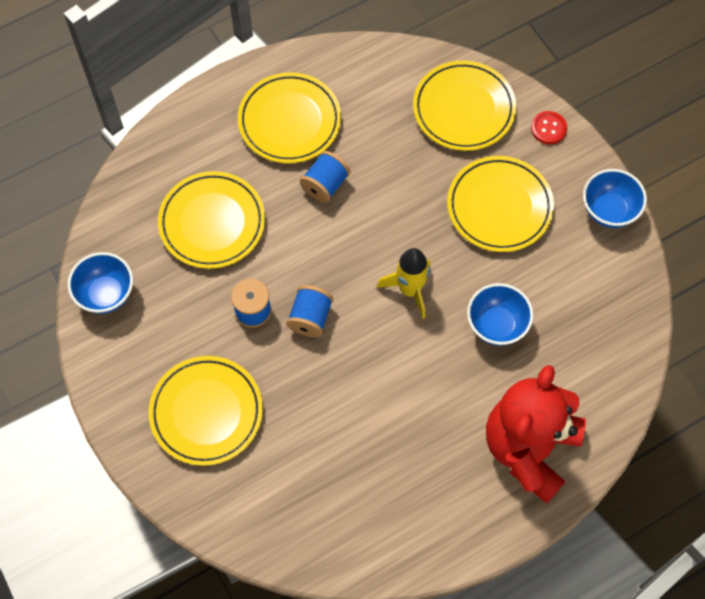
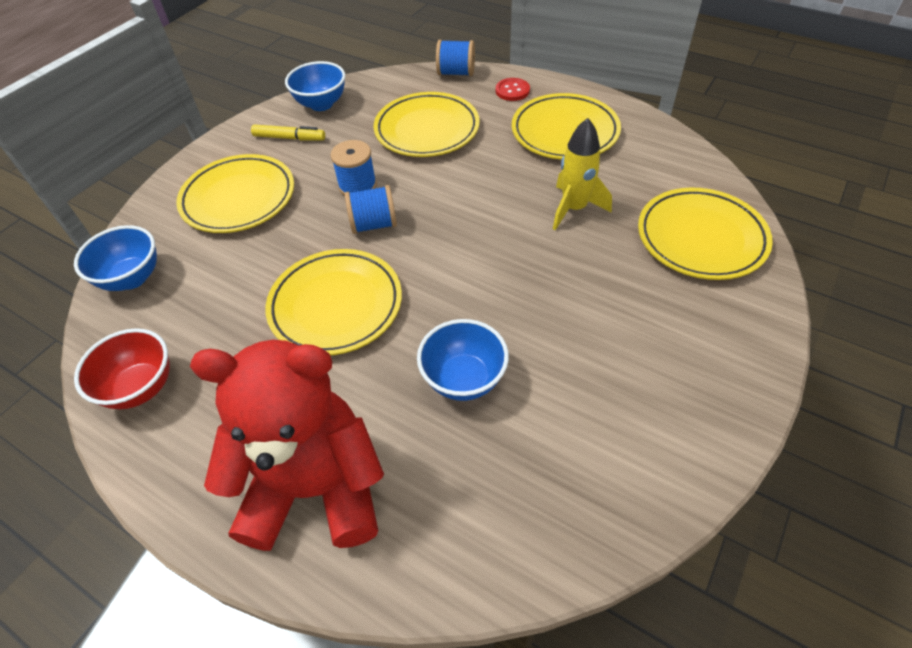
camera: 65 degrees right, 15 degrees down
(143, 341) = (289, 138): none -> yellow marker
(325, 185) = (521, 178): blue spool -> blue spool (456, 73)
(385, 540) = (141, 387): none -> red bowl
(410, 290) = (455, 284): yellow rocket -> yellow rocket (574, 208)
(499, 207) = (615, 317): yellow plate -> yellow plate (336, 306)
(548, 128) = (756, 320): red button -> red button (512, 91)
(609, 210) = (710, 433): blue bowl -> blue bowl (132, 278)

